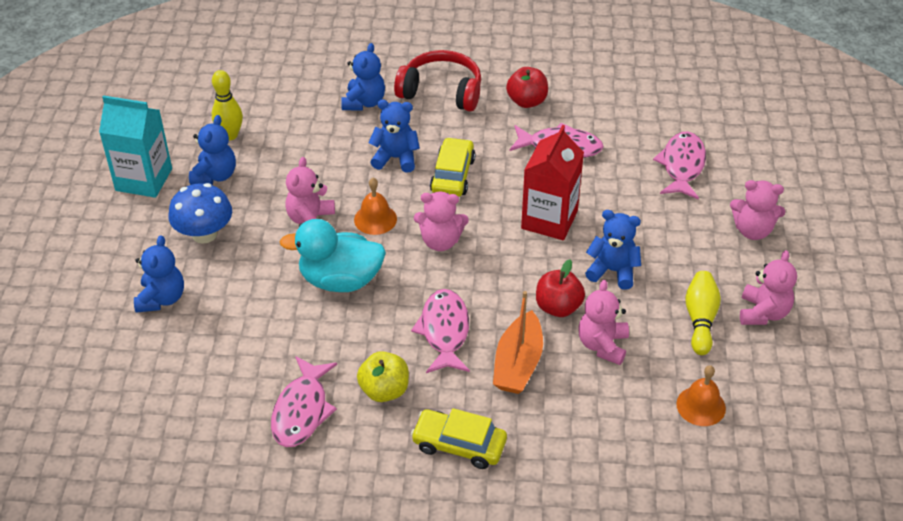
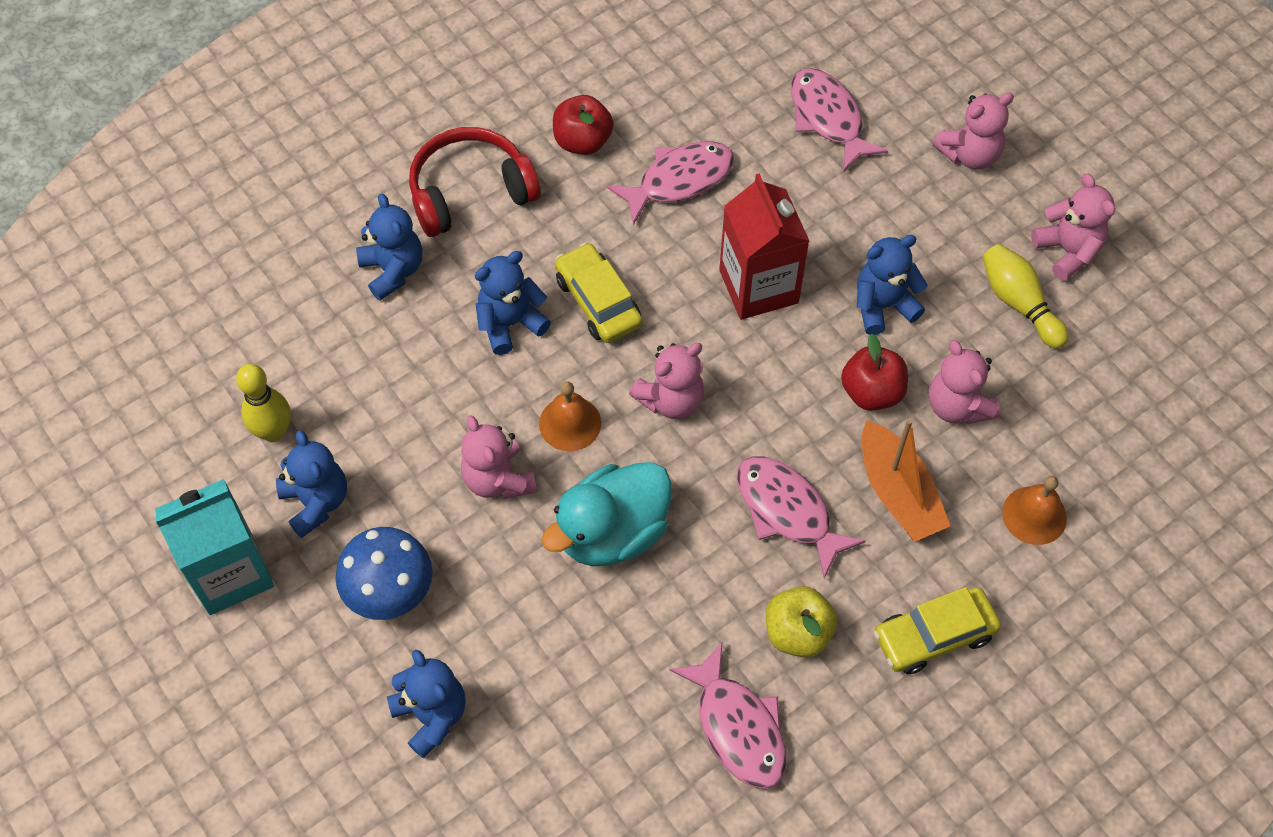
camera: 40 degrees left, 15 degrees up
(701, 406) = (1110, 406): orange bell -> orange bell (1034, 515)

